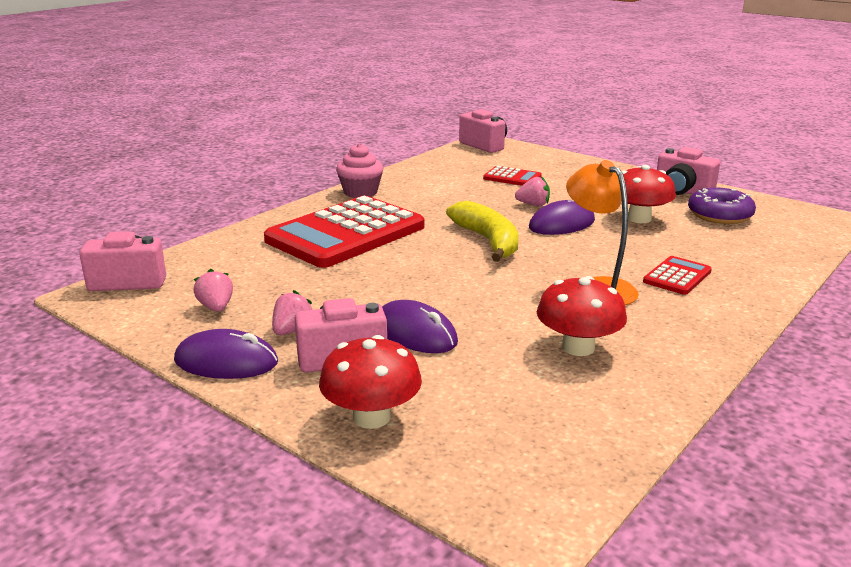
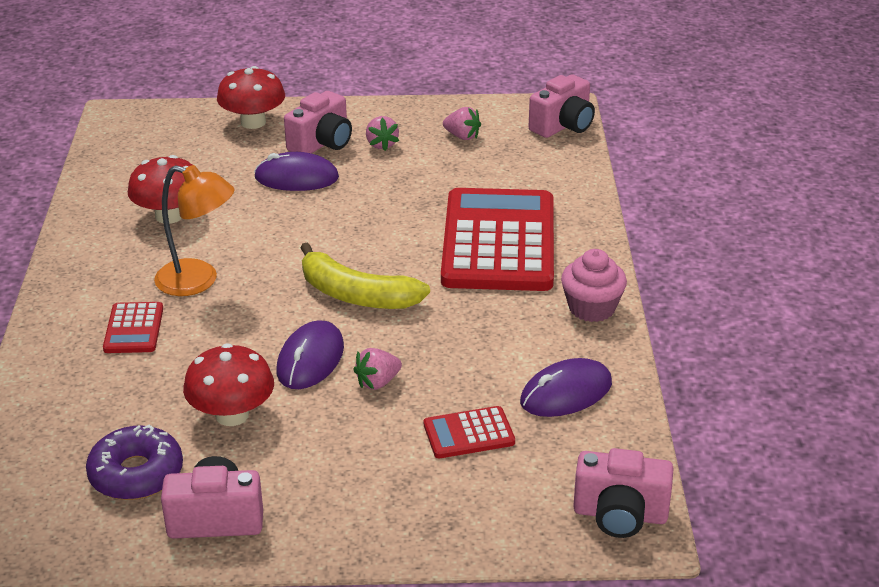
camera: 140 degrees right, 10 degrees up
(226, 362) = (386, 112): purple mouse -> purple mouse (566, 393)

